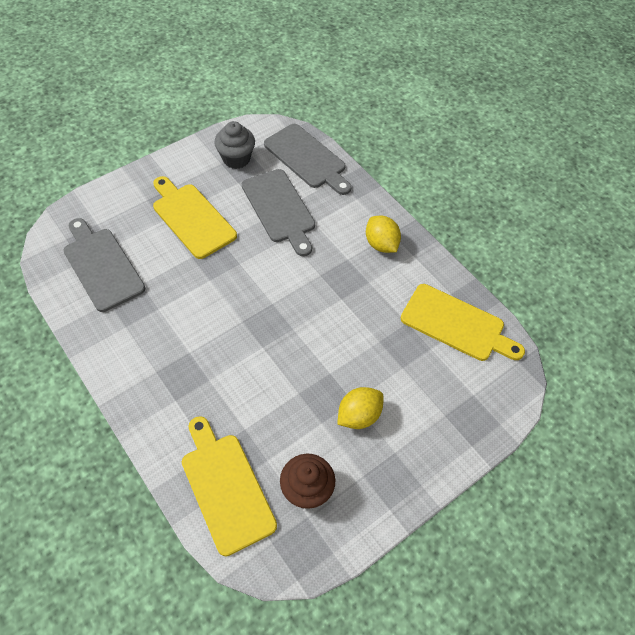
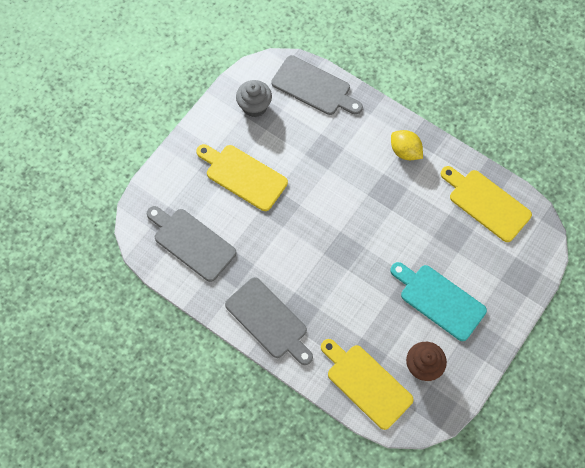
camera: 15 degrees left, 10 degrees up
(280, 209) = (311, 144): grey cutting board -> grey cutting board (269, 320)
(358, 415) = (439, 300): yellow lemon -> turquoise cutting board
(456, 324) = (486, 203): yellow cutting board -> yellow cutting board turned 150 degrees counterclockwise

